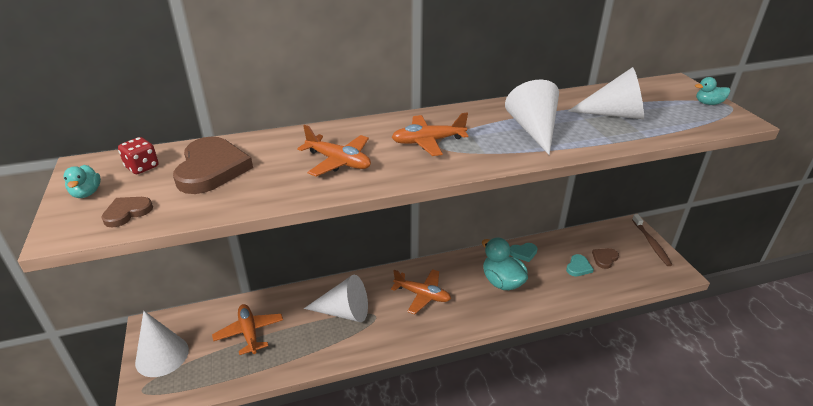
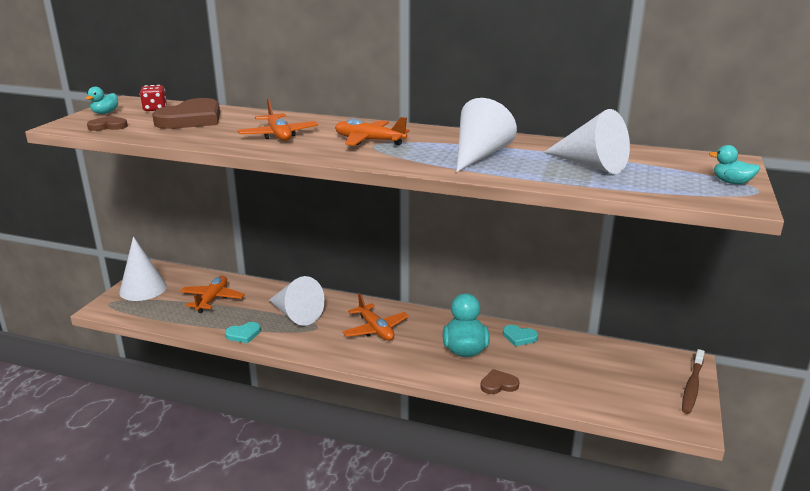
camera: 35 degrees right, 10 degrees down
(578, 267) = (566, 371): turquoise heart -> turquoise heart (243, 334)
(604, 259) = (609, 376): brown heart -> brown heart (498, 384)

